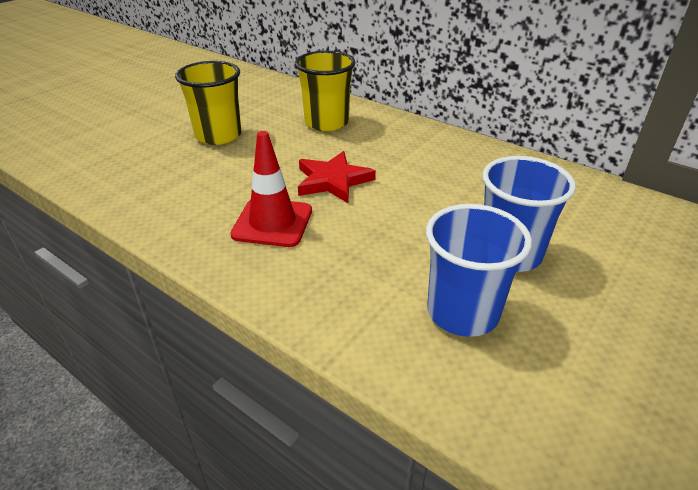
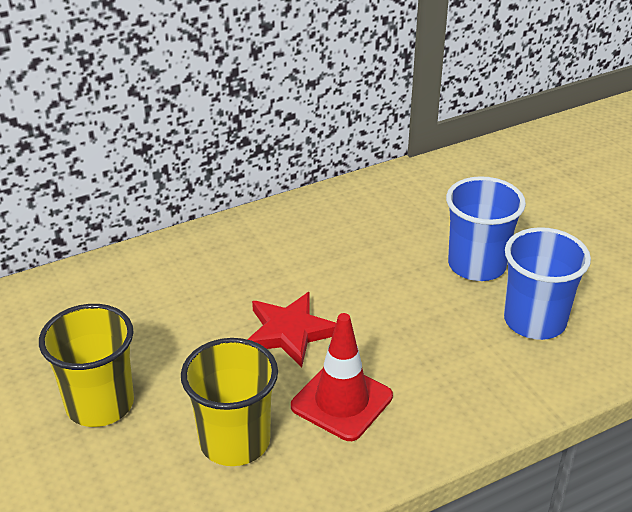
camera: 65 degrees left, 0 degrees up
(326, 122) = (150, 296): yellow cup -> yellow cup (234, 441)

